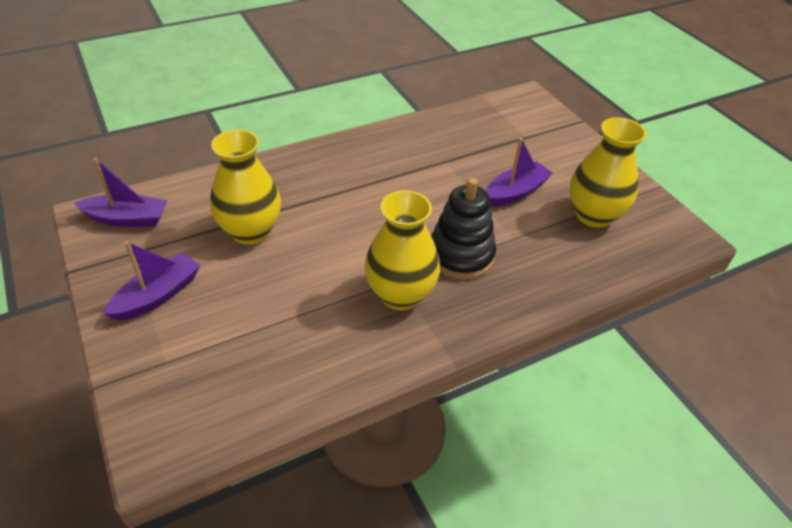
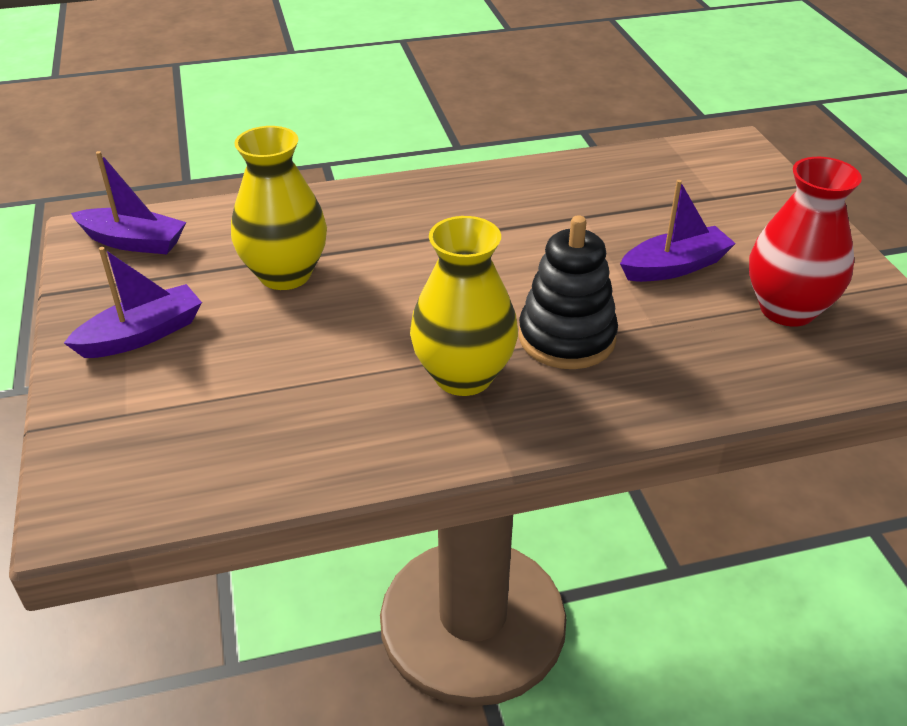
camera: 15 degrees right, 5 degrees down
(593, 215) = (787, 309): yellow vase -> red vase

